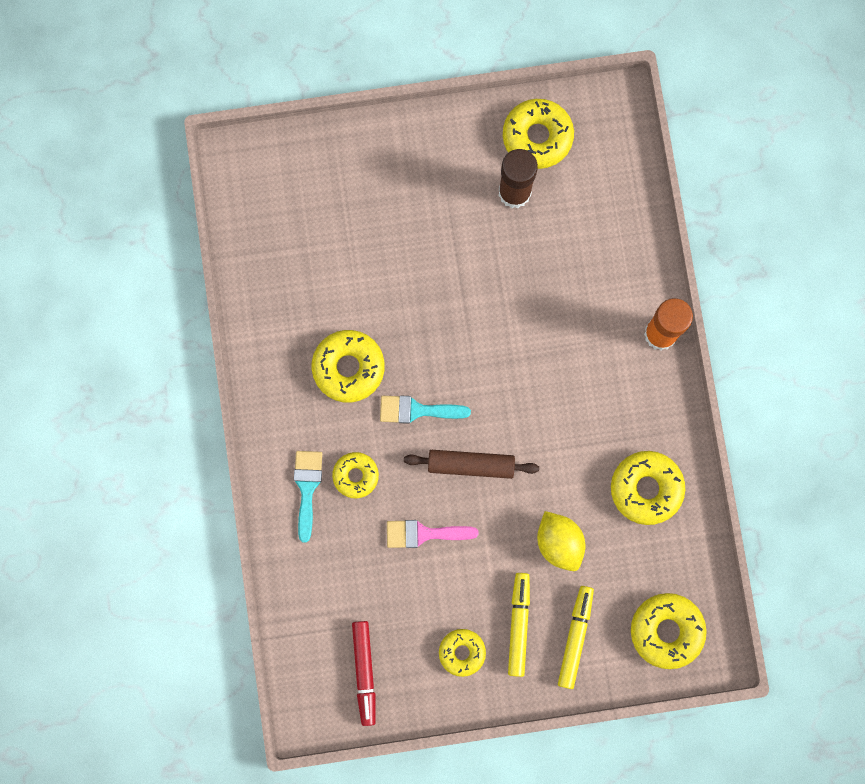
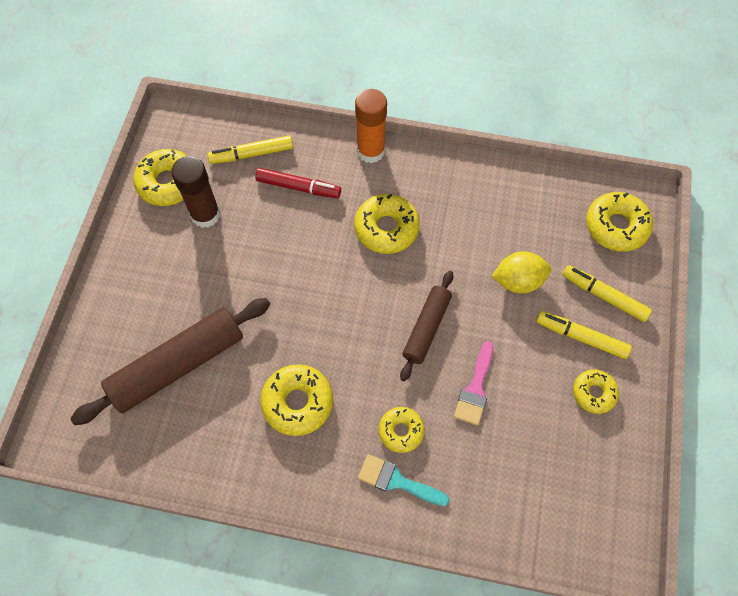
camera: 70 degrees left, 15 degrees down
(343, 240) = (178, 366): none -> brown rolling pin
(364, 672) = (591, 488): red marker -> red marker (298, 187)
(417, 410) = (360, 356): turquoise brush -> none
(606, 208) = (251, 154): none -> yellow marker
(646, 488) = (493, 202): yellow donut -> yellow donut (386, 228)

